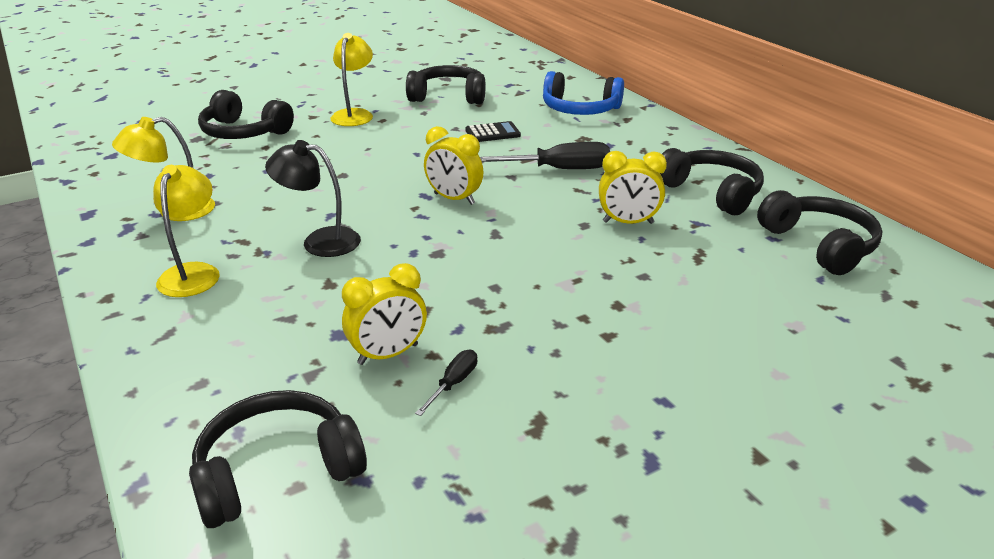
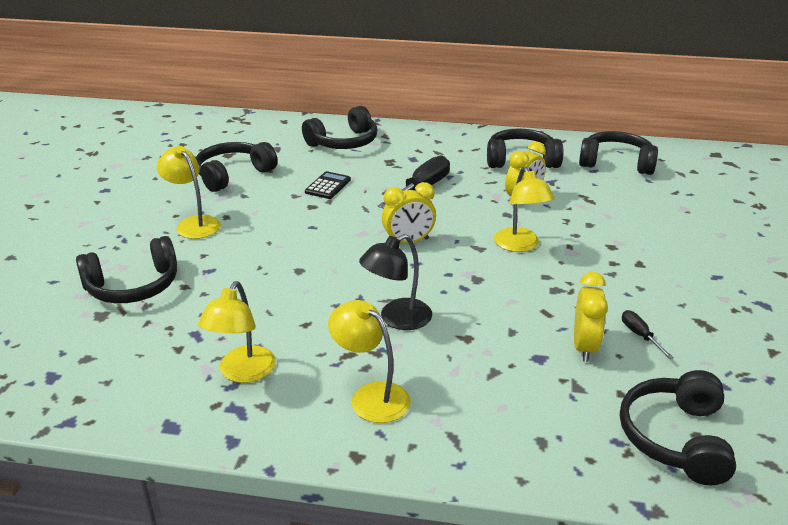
camera: 50 degrees left, 0 degrees up
(533, 253) = (520, 246): none -> yellow lamp
(580, 109) = (344, 142): blue headphones -> black headphones

